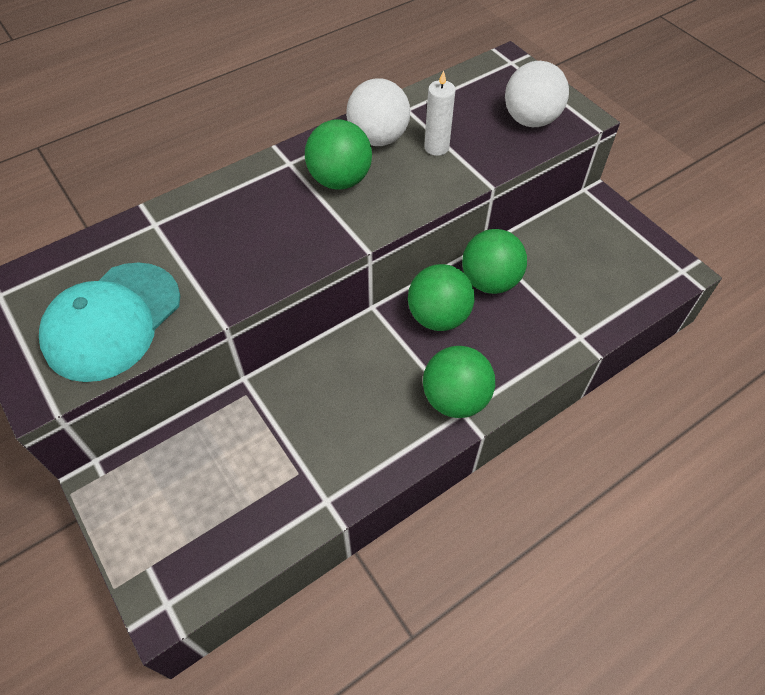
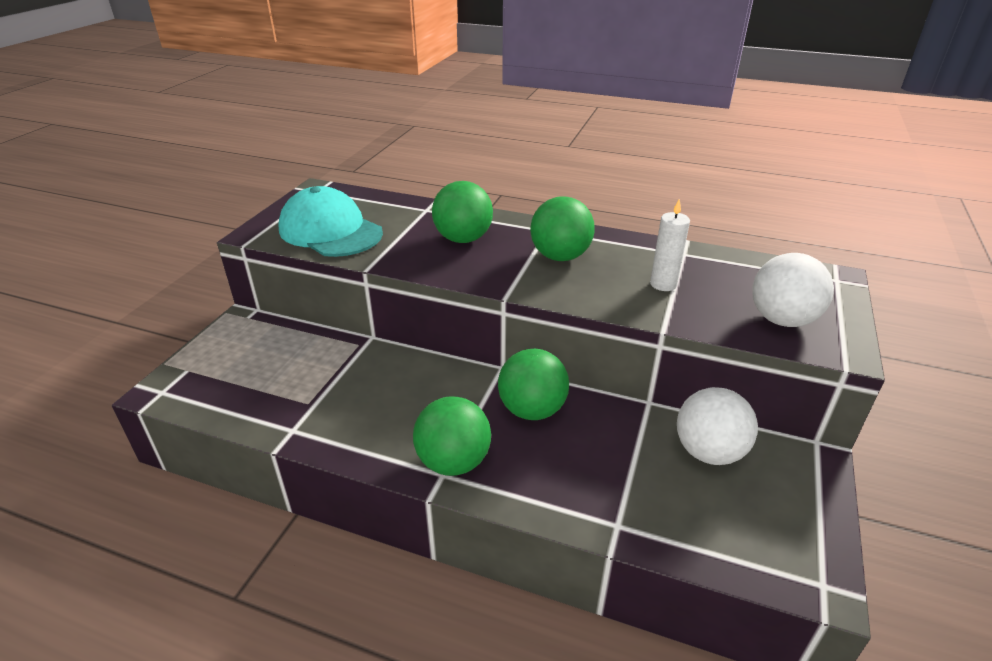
camera: 55 degrees right, 20 degrees down
(112, 321) = (330, 231): turquoise cap -> turquoise cap turned 45 degrees clockwise
(378, 138) = (629, 254): white ball -> white ball (708, 452)
(490, 281) = (609, 425): green ball -> green ball (463, 239)

